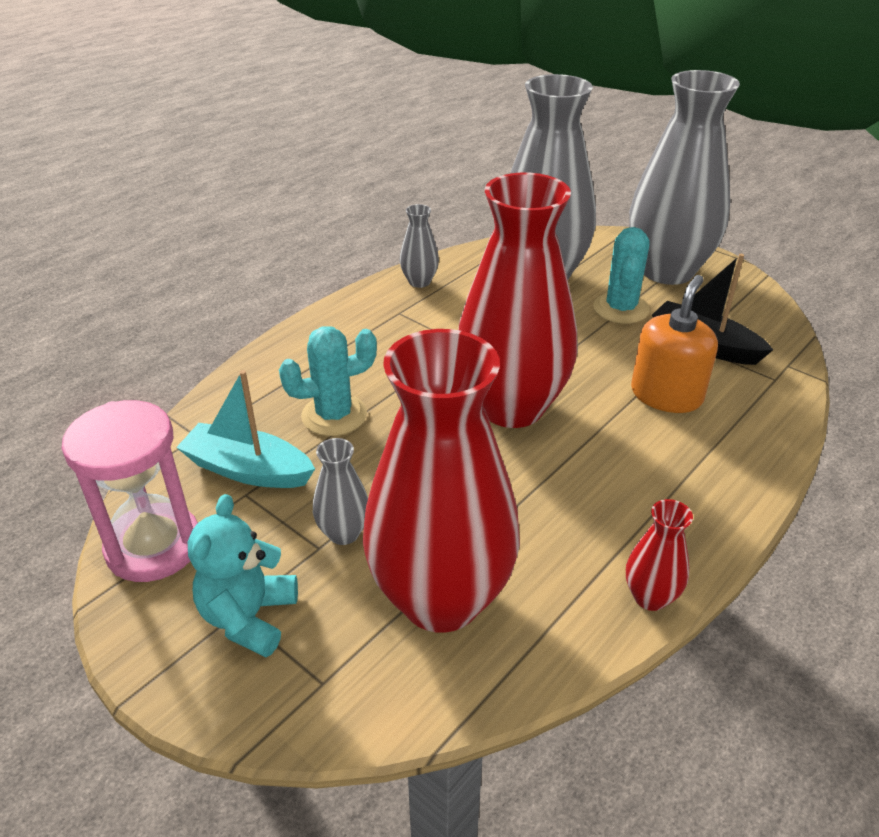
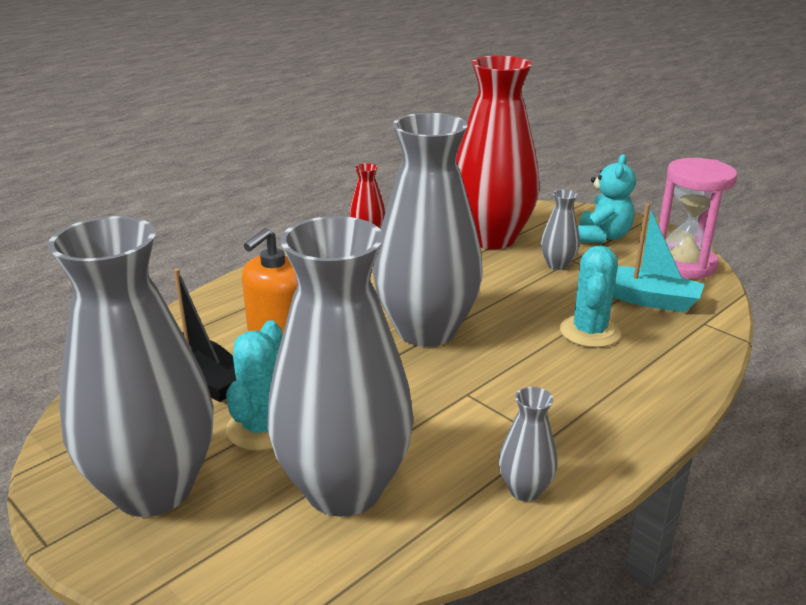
camera: 175 degrees left, 10 degrees down
(334, 415) = (589, 332): turquoise cactus -> turquoise cactus turned 60 degrees counterclockwise
(512, 407) = (426, 330): red vase -> grey vase

